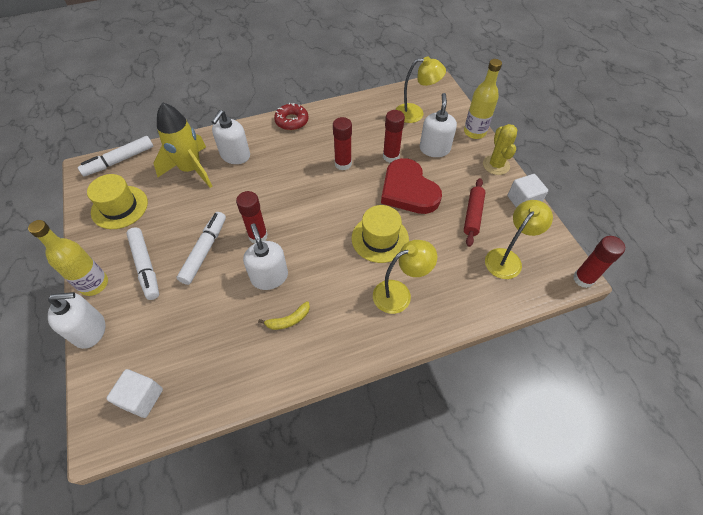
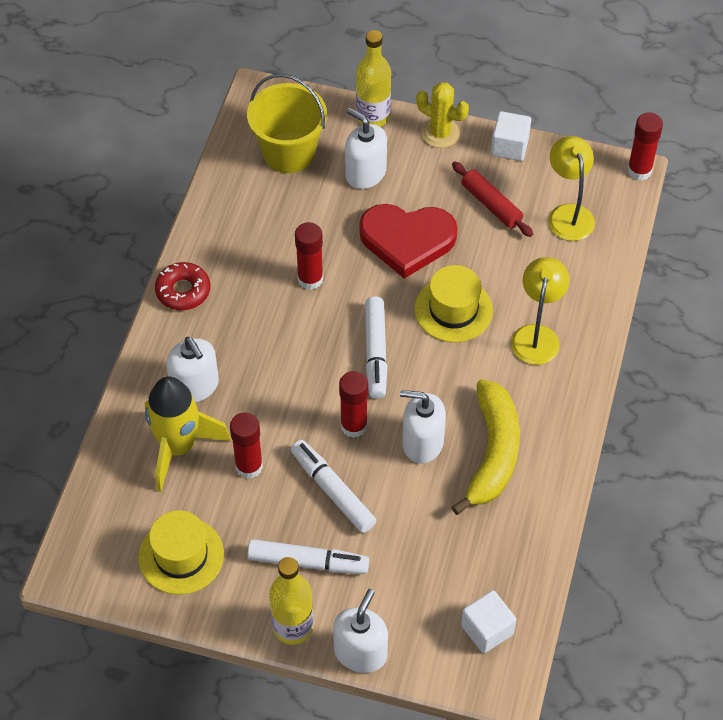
camera: 55 degrees left, 0 degrees up
(119, 160) = (86, 525): white marker -> white marker (375, 352)
(288, 320) = (492, 453): yellow banana -> yellow banana, size x2.27
(391, 156) = (340, 224): red glue stick -> red glue stick (249, 466)
(415, 113) = (289, 152): yellow lamp -> yellow bucket

